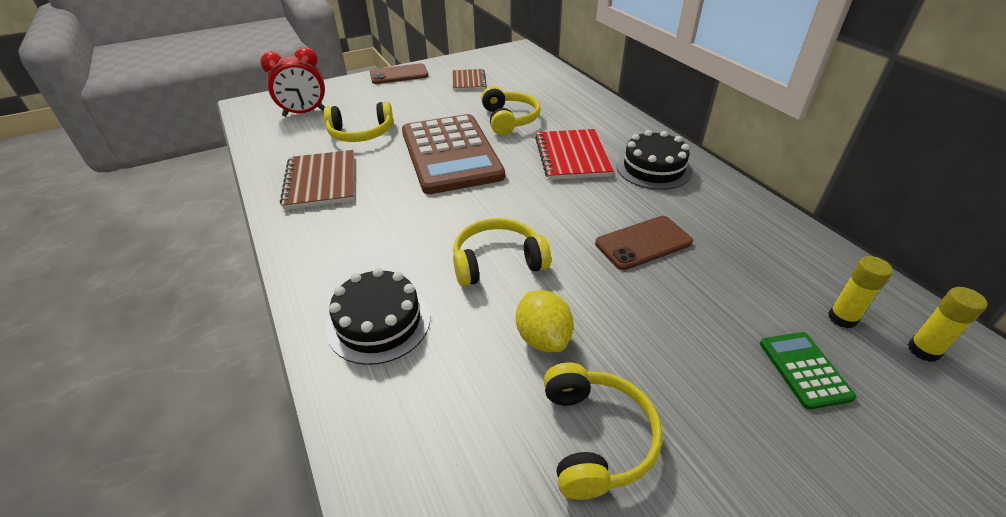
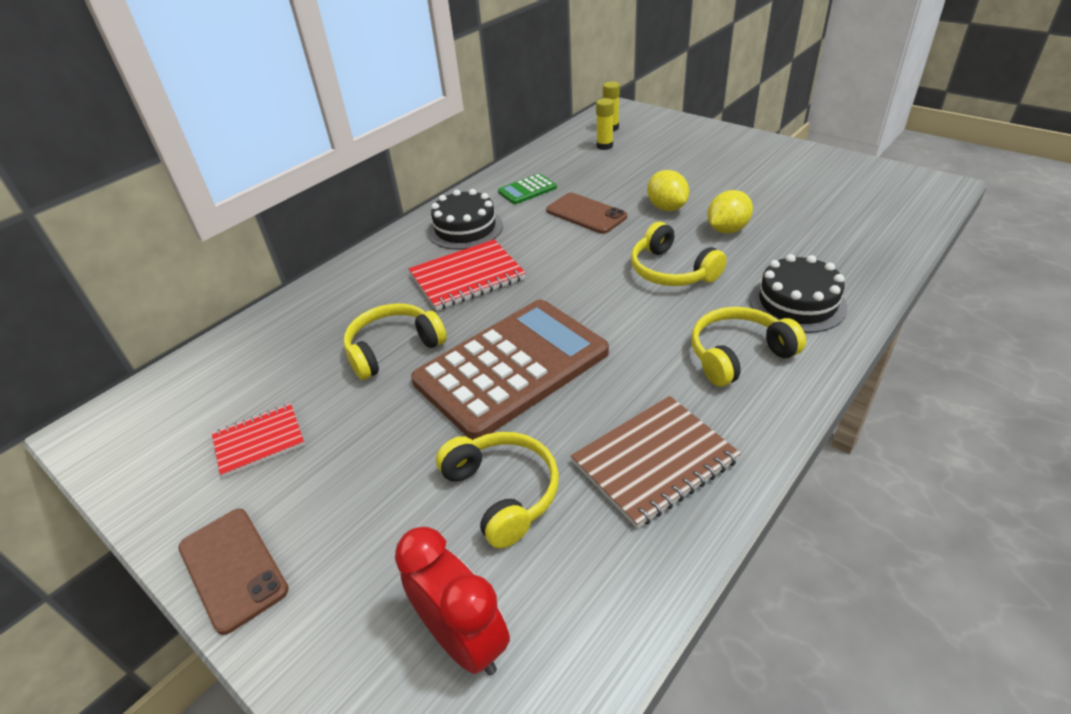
camera: 110 degrees left, 0 degrees up
(469, 81) = (259, 441): brown notebook -> red notebook
(595, 438) = (776, 197): yellow headphones -> yellow headphones (738, 355)
(624, 308) = (666, 207): none -> yellow lemon
(804, 370) = (659, 152): green calculator -> green calculator (527, 190)

